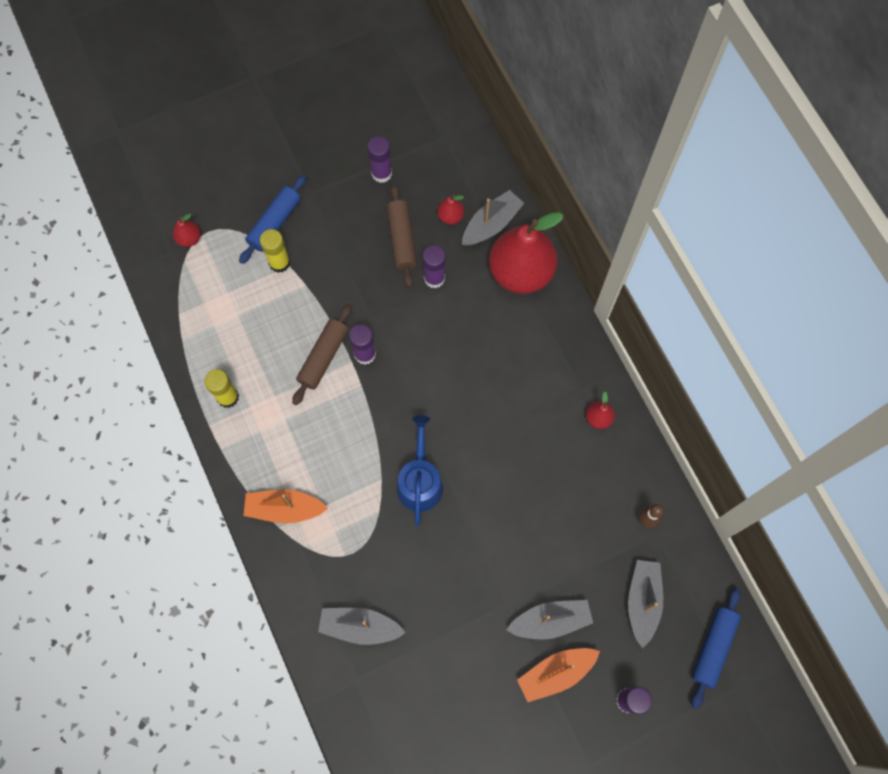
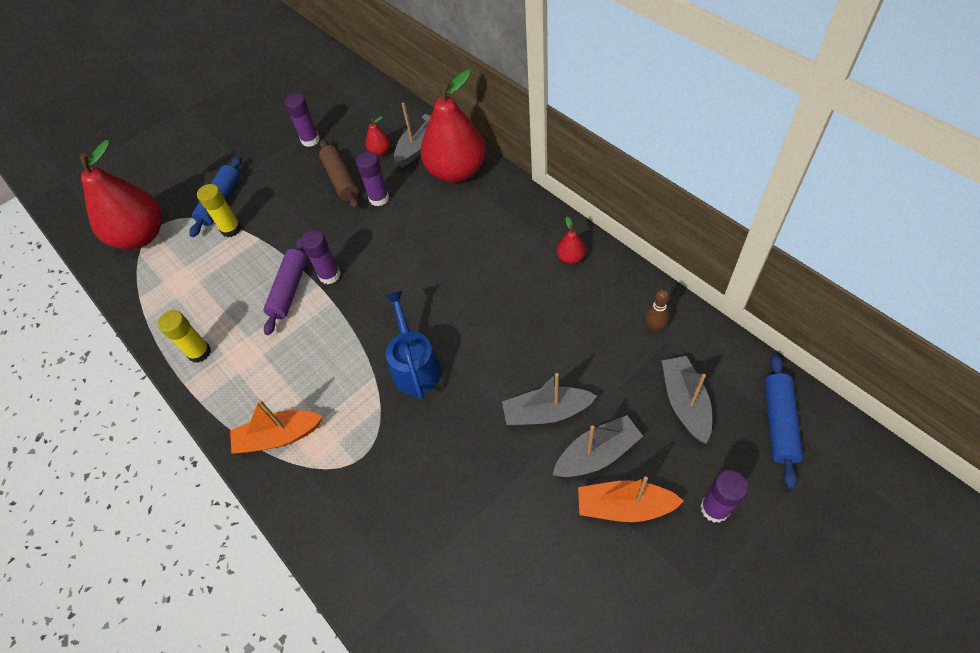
camera: 10 degrees left, 15 degrees down
(189, 238) = (141, 236): red pear -> red pear, size x2.44
(323, 357) = (289, 290): brown rolling pin -> purple rolling pin
(360, 627) = (390, 531): grey boat -> grey boat (546, 412)
(556, 673) = (624, 506): orange boat -> orange boat turned 45 degrees clockwise

